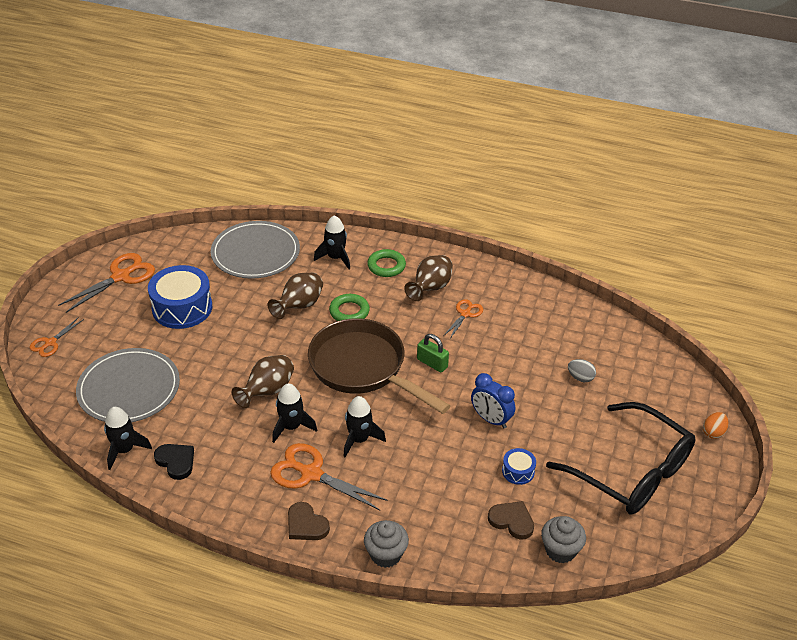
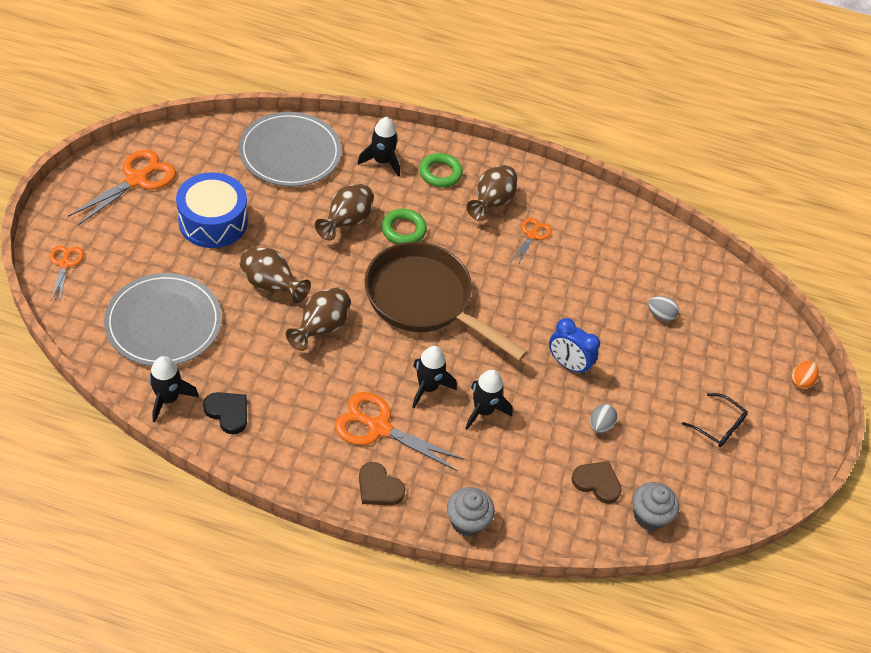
camera: 10 degrees left, 10 degrees up
(50, 343) = (65, 264): orange scissors -> orange scissors turned 150 degrees clockwise
(227, 357) = (271, 285): none -> brown vase
(291, 427) = (352, 371): black rocket -> black rocket (483, 410)
(432, 363) = (500, 295): green padlock -> none
(518, 471) = (600, 425): blue drum -> grey egg
(632, 472) = (718, 426): black glasses -> black glasses, size x0.42

